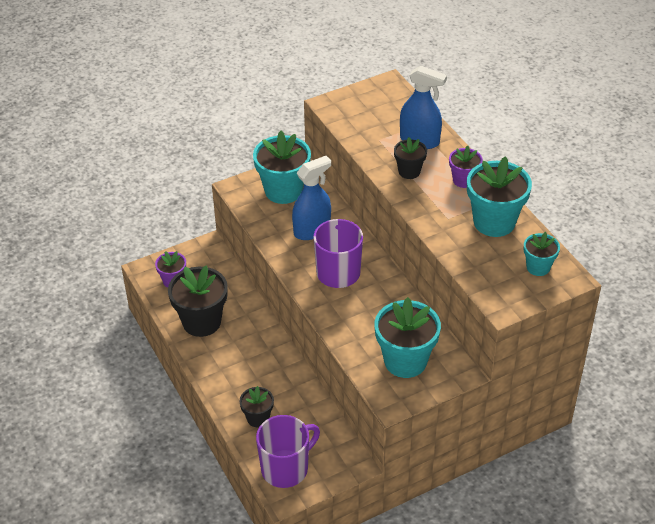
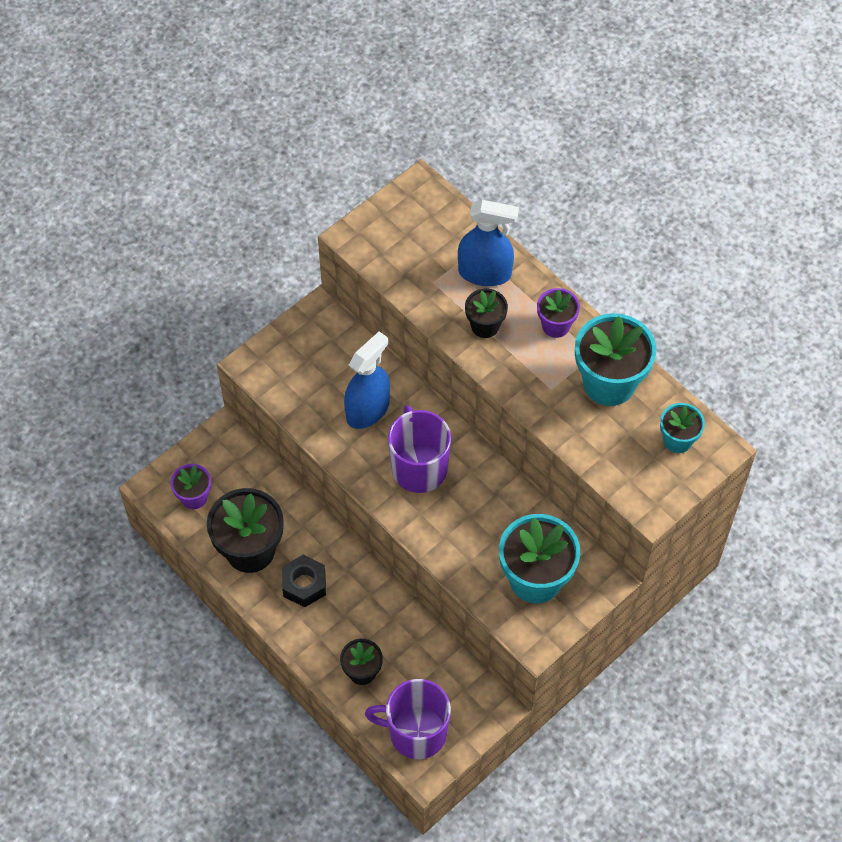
camera: 15 degrees left, 15 degrees up
(234, 352) = (304, 584): none -> black nut
(283, 191) = (313, 356): turquoise flower pot -> none
(286, 468) = (416, 732): purple mug -> purple mug turned 120 degrees counterclockwise

